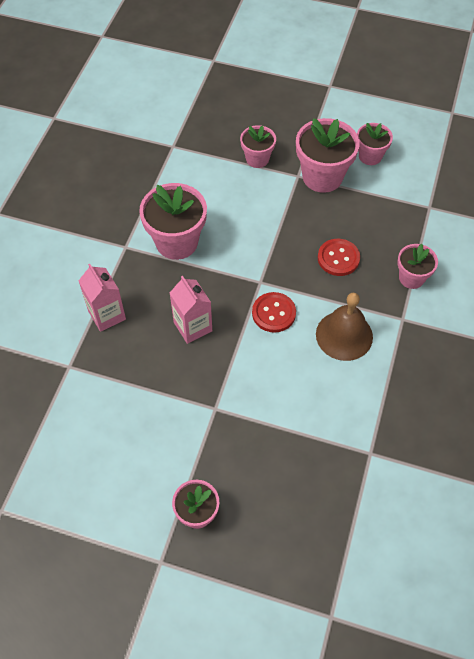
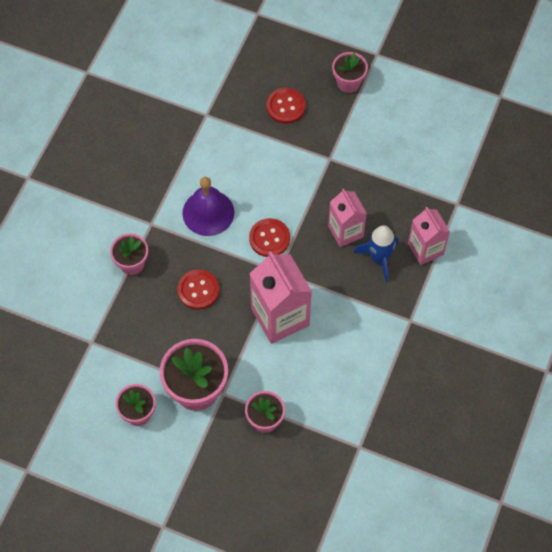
camera: 175 degrees left, 5 degrees up
(156, 301) = (379, 258): none -> blue rocket
(176, 242) = (358, 321): pink flower pot -> none
(253, 240) = (280, 317): none -> pink carton
(274, 472) = (286, 106): none -> red button
(344, 335) = (208, 212): brown bell -> purple bell

